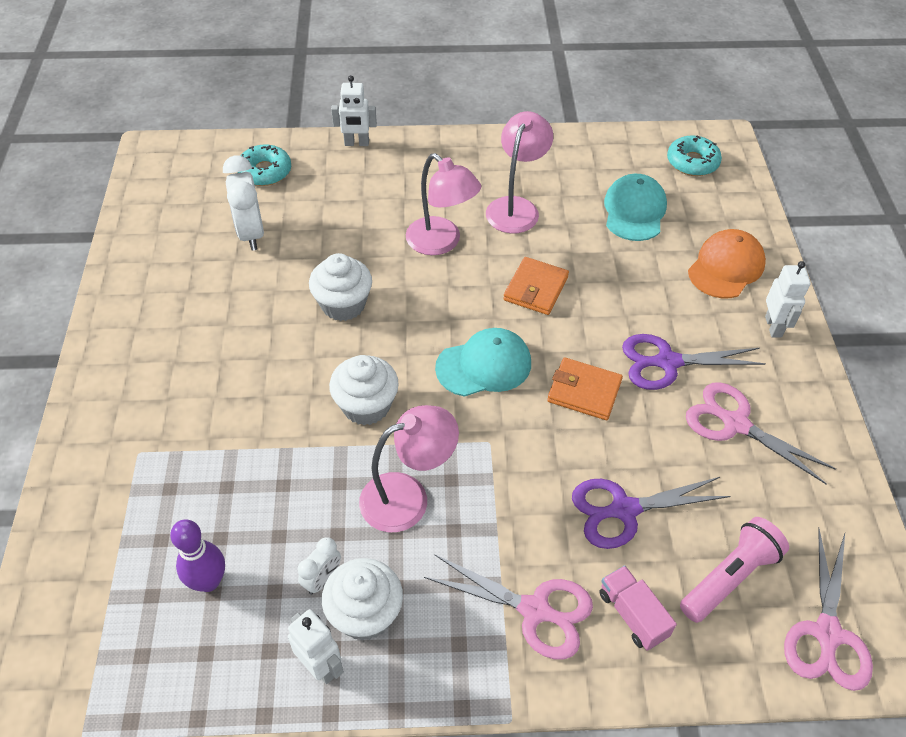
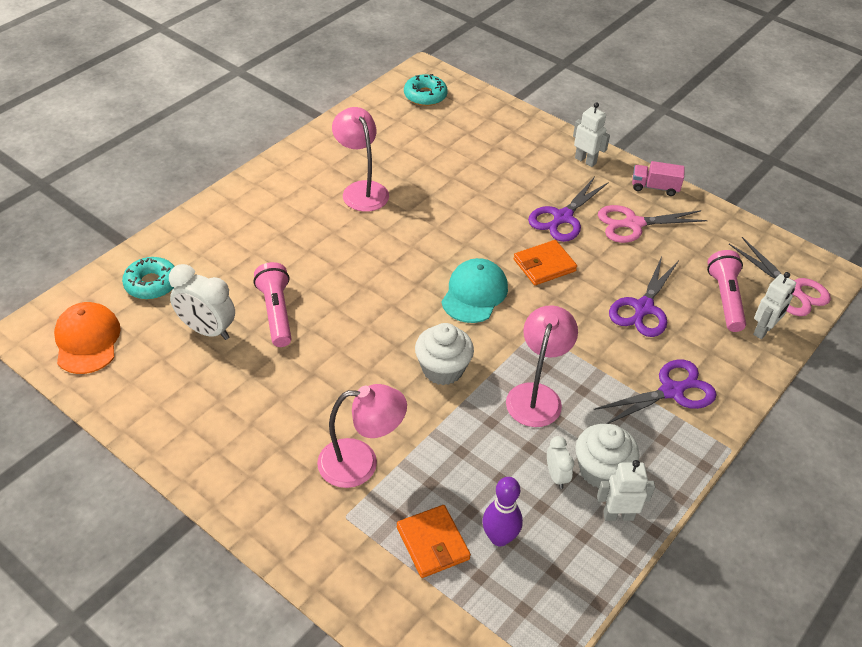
camera: 50 degrees left, 5 degrees down
(313, 258) = (276, 313): none -> pink flashlight
(343, 304) = (340, 325): white cupcake -> none
(356, 143) = (192, 220): white robot -> white robot (763, 330)
(441, 243) = (346, 243): pink lamp -> pink lamp (361, 463)
(534, 610) = (671, 391): pink scissors -> purple scissors
(536, 289) = (441, 229): orange wallet -> orange wallet (433, 543)
(632, 614) = (712, 353): pink truck -> pink truck (654, 187)
(634, 211) = (432, 146): turquoise cap -> none
(726, 267) = (522, 145): orange cap -> orange cap (87, 340)

